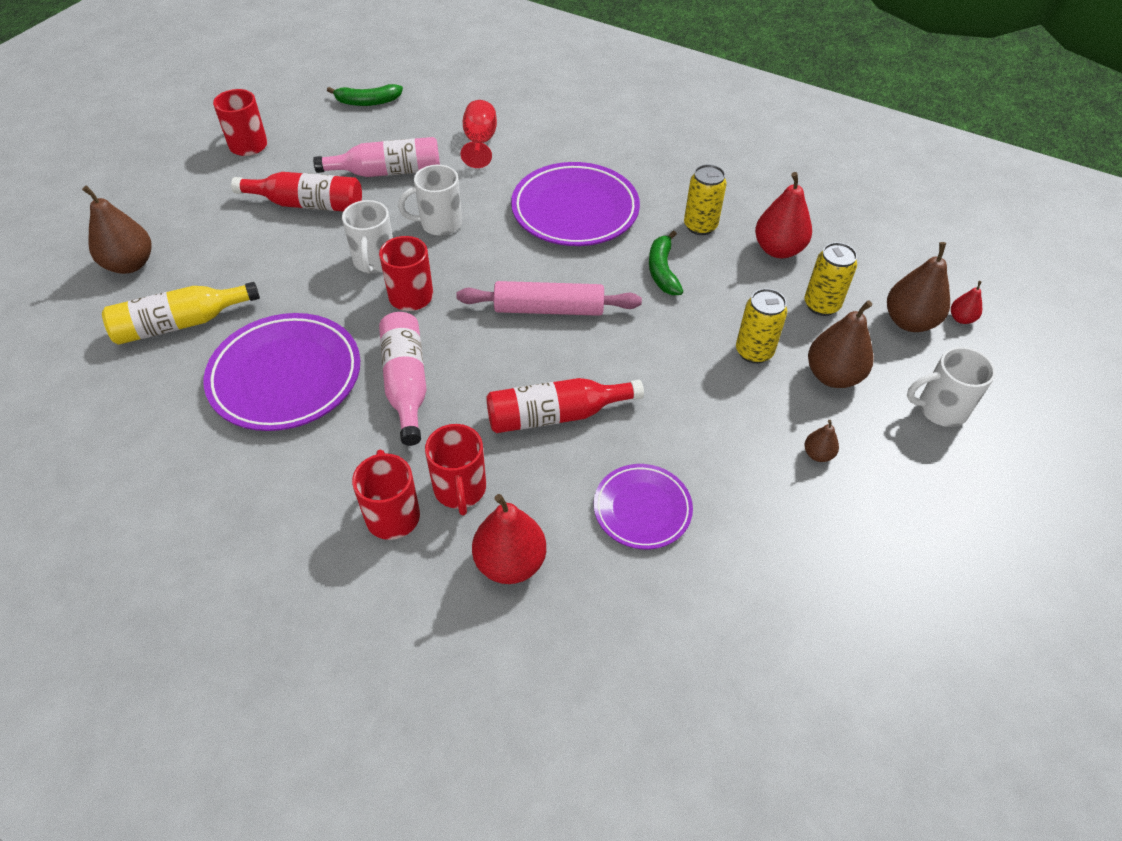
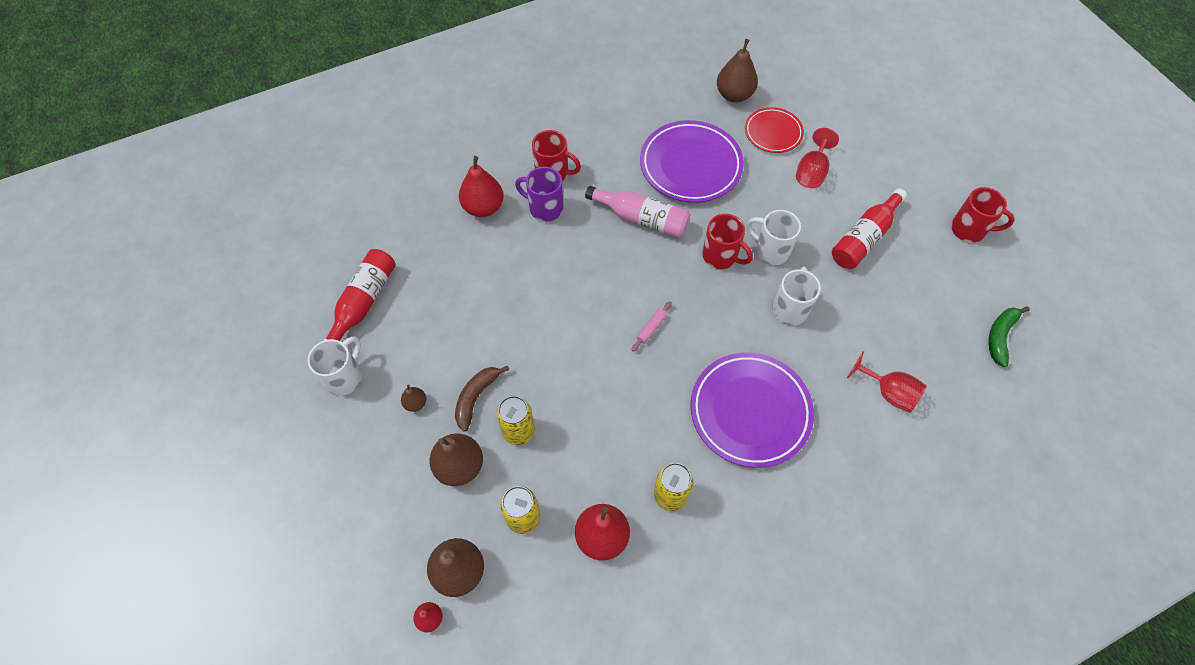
camera: 125 degrees right, 10 degrees up
(130, 264) = (850, 125): brown pear -> brown pear (734, 95)
(180, 324) = (773, 133): yellow bottle -> red plate
(231, 270) = (811, 172): none -> red goblet
(388, 172) = (879, 305): pink bottle -> none
(460, 490) = (544, 208): red mug -> purple mug
(549, 309) = (651, 328): pink rolling pin -> pink rolling pin, size x0.45
(555, 415) = (559, 280): red bottle -> red bottle (364, 302)
(642, 509) = (462, 283): purple plate -> none
(662, 271) = (638, 428): green banana -> none
(758, 405) = (476, 397): none -> brown banana
(939, 409) = (379, 513): white mug -> white mug (345, 377)

